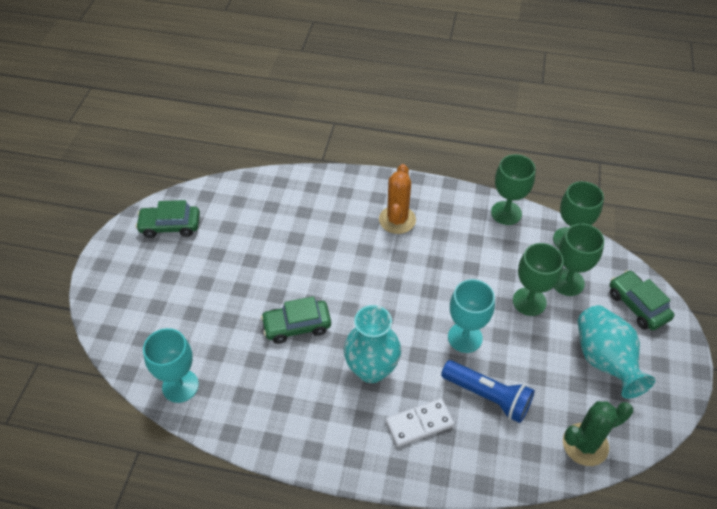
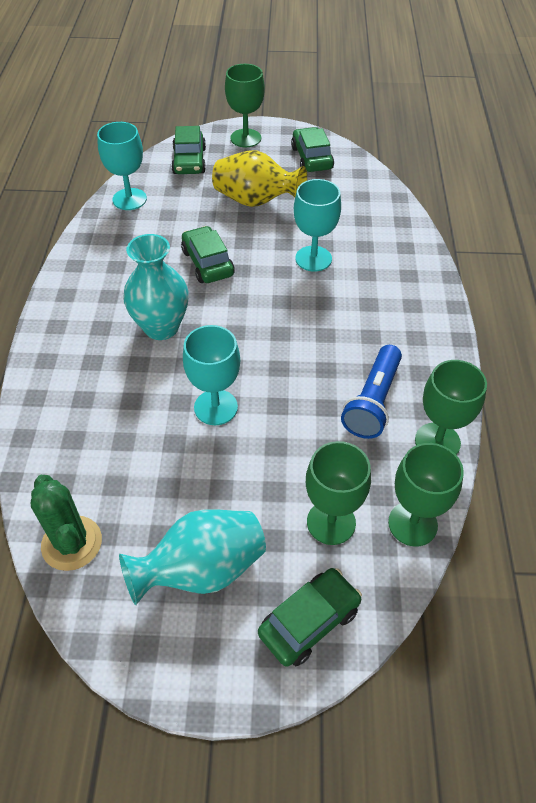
camera: 80 degrees right, 0 degrees up
(135, 326) = (189, 161): none -> green car
(220, 278) = (256, 201): none -> yellow vase
(311, 248) = (313, 259): none -> turquoise goblet
(397, 220) = (382, 326): orange cactus -> none
(419, 423) = (96, 374): white domino -> none
(487, 396) = (134, 435): blue flashlight -> blue flashlight (372, 402)
(529, 301) = (285, 475): green goblet -> green goblet (245, 138)

